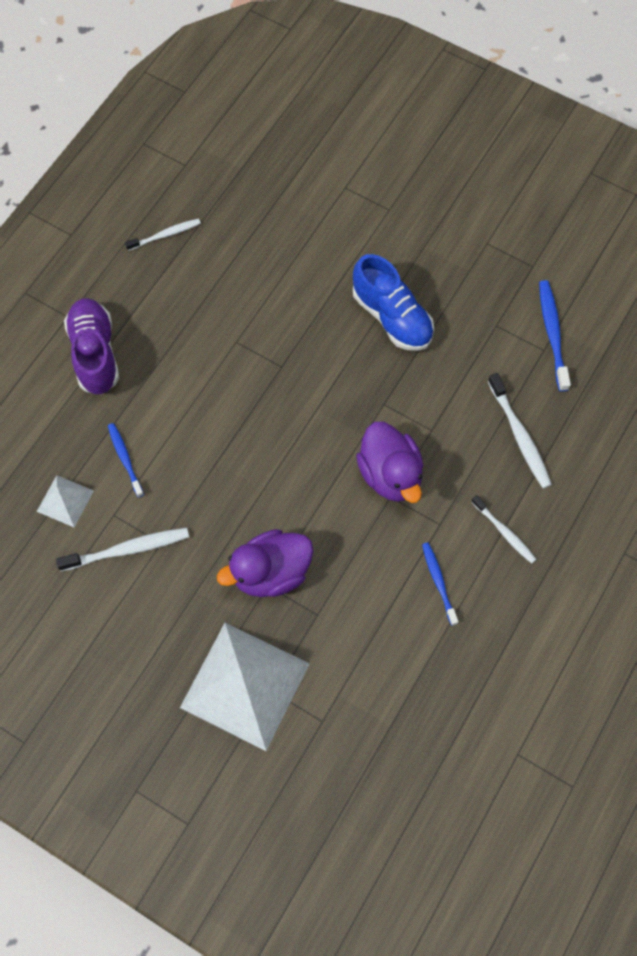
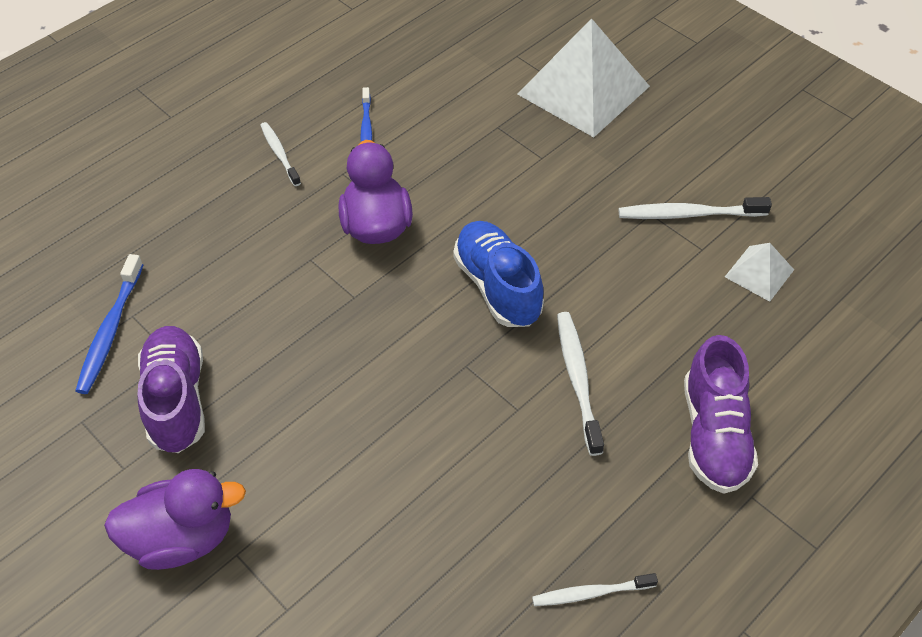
camera: 165 degrees left, 15 degrees down
(125, 459) = (683, 301): blue toothbrush -> none
(271, 572) = (536, 166): purple duck -> purple duck (182, 538)
(392, 317) = (300, 395): blue shoe -> blue shoe (497, 287)
(476, 294) = (177, 400): none -> purple shoe
(519, 435) = (214, 233): white toothbrush -> white toothbrush (578, 380)

